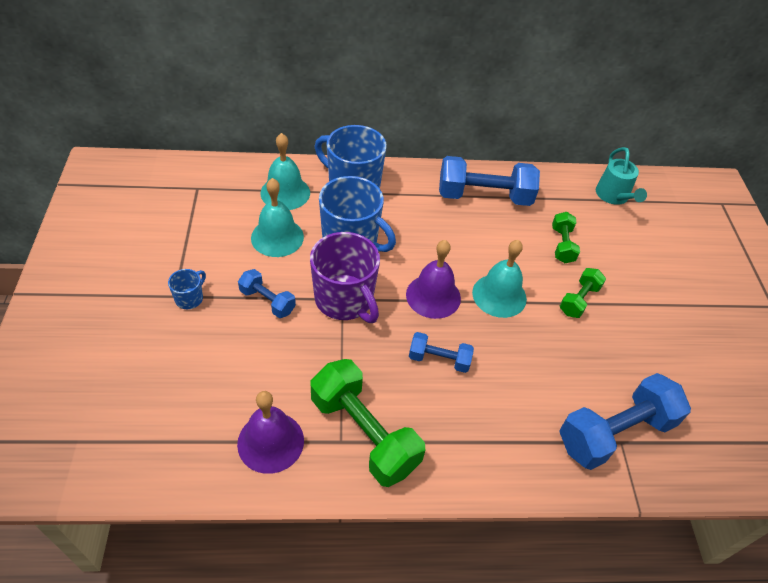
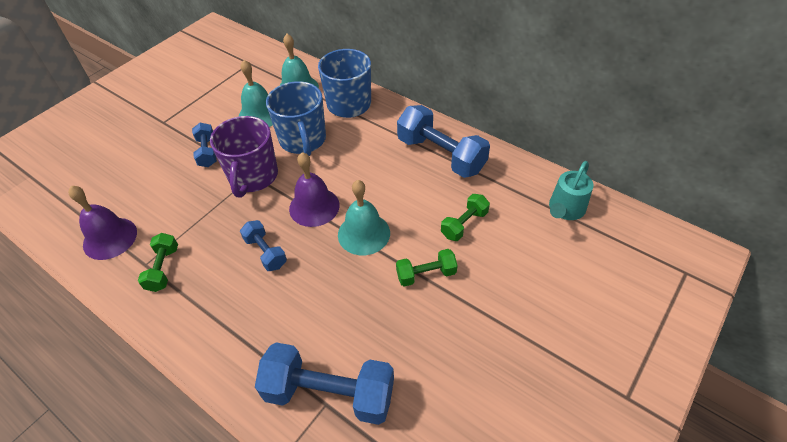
camera: 45 degrees right, 0 degrees up
(190, 298) = (168, 128): blue mug -> none
(364, 433) = (163, 269): green dumbbell -> green dumbbell, size x0.53

